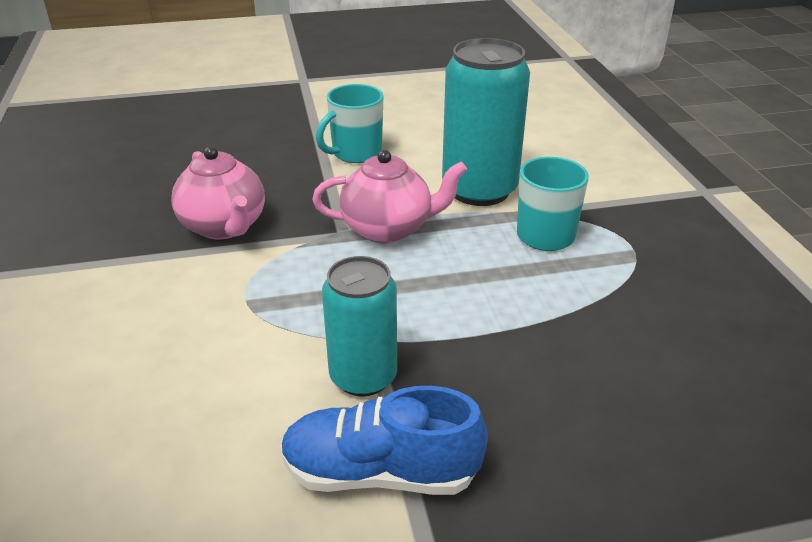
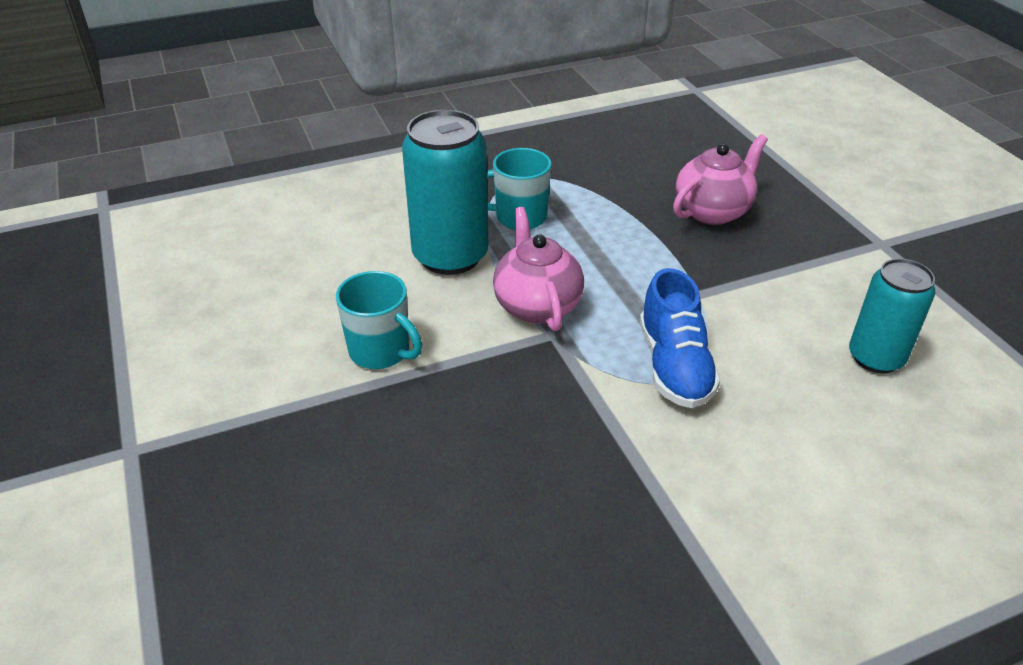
camera: 100 degrees left, 5 degrees up
(224, 227) = (569, 426): pink teapot -> pink teapot (713, 211)
(363, 377) = (739, 292): turquoise can -> turquoise can (875, 358)
(380, 473) = (816, 273): blue shoe -> blue shoe (674, 366)

